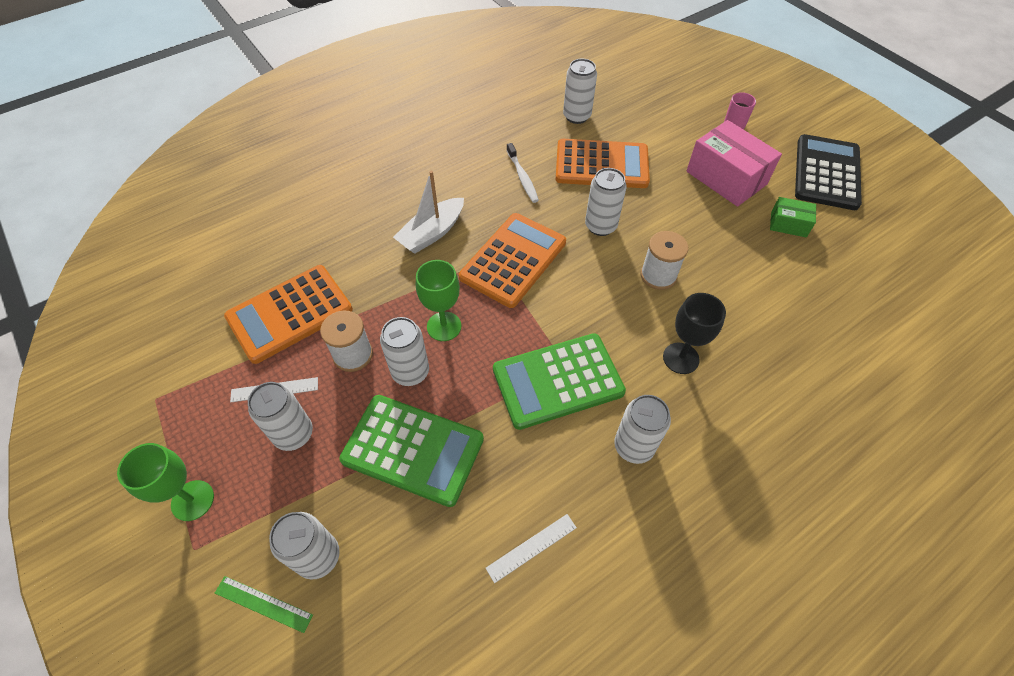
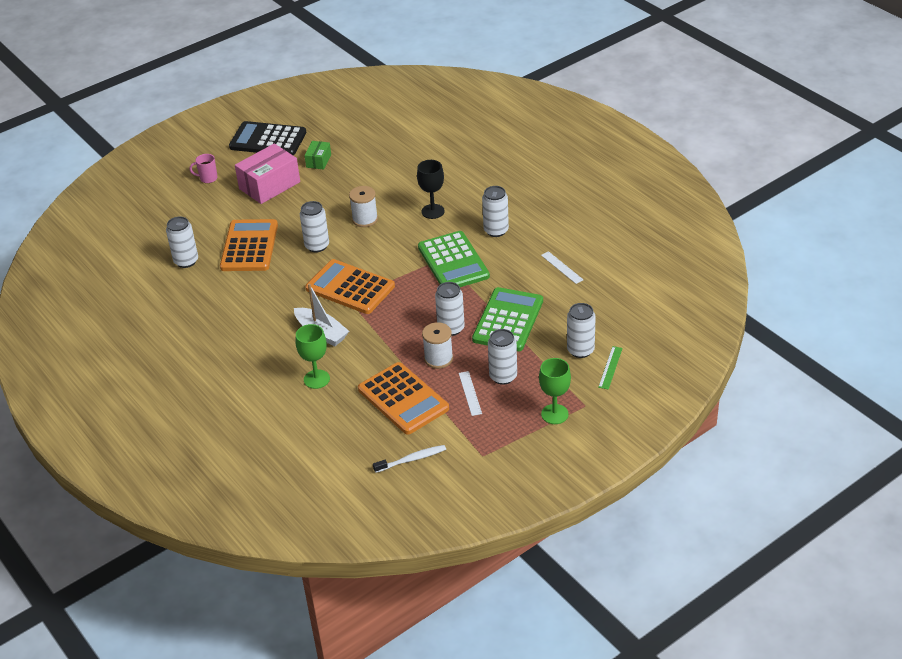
camera: 90 degrees left, 15 degrees down
(444, 326) = (412, 317): green goblet -> green goblet (316, 379)
(522, 177) = (260, 288): white toothbrush -> white toothbrush (411, 459)

